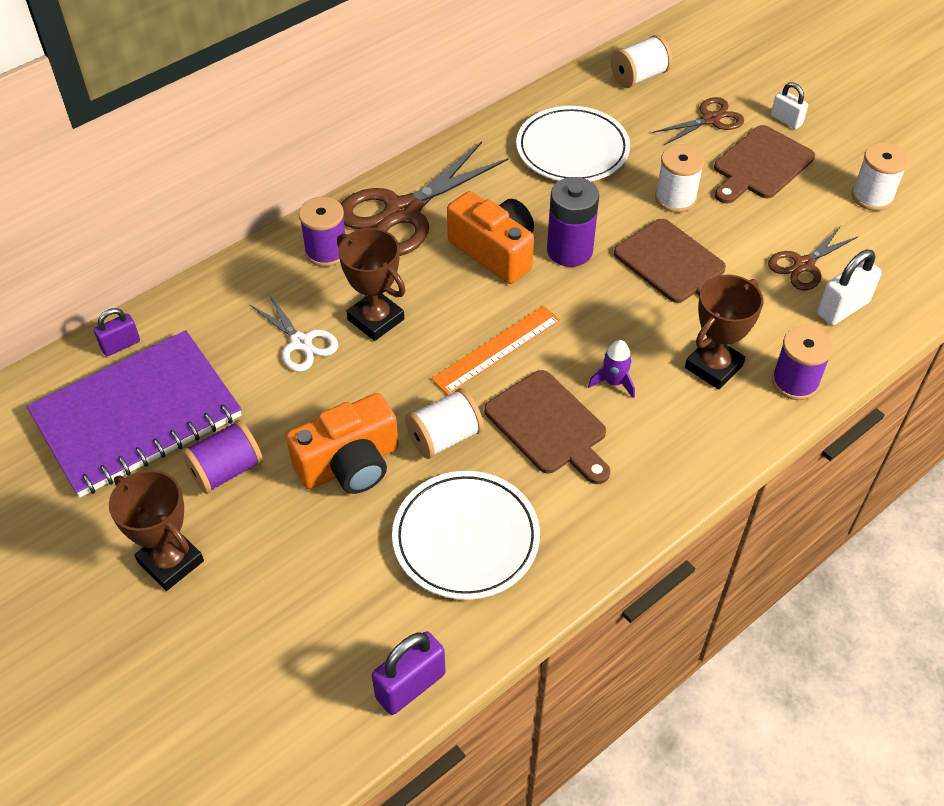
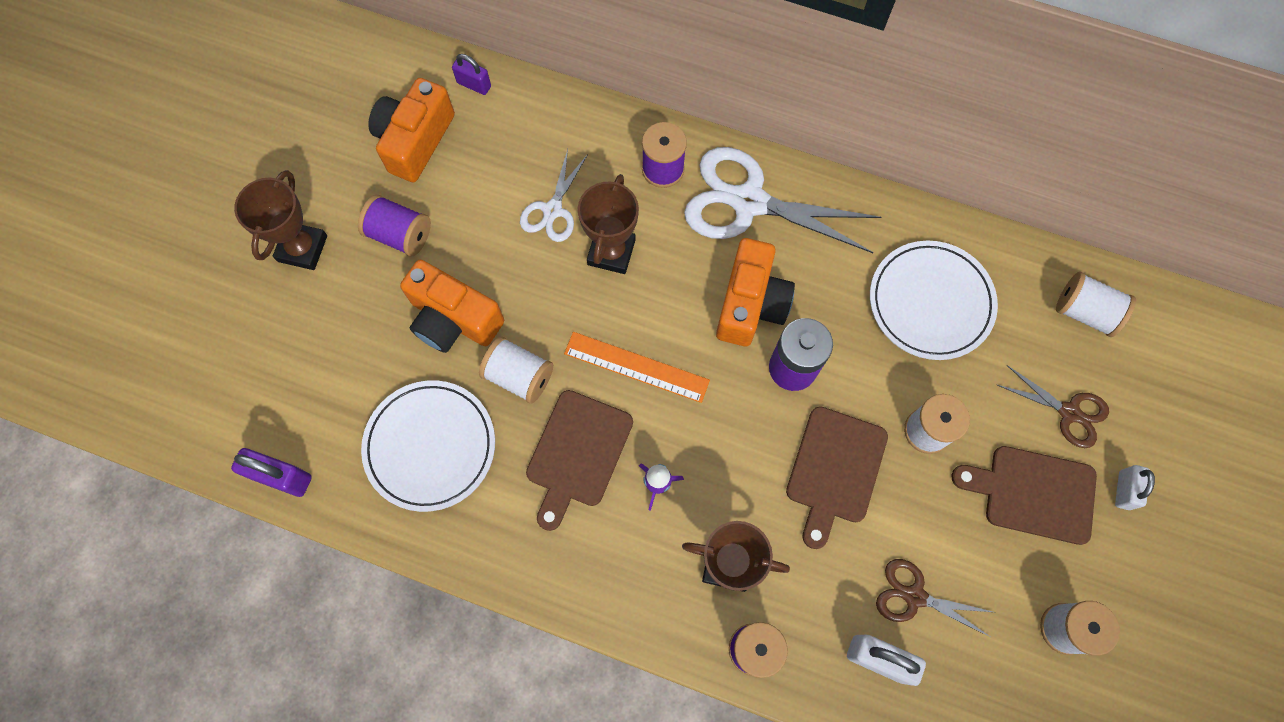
camera: 60 degrees right, 20 degrees up
(137, 416) = (415, 140): purple notebook -> orange camera
(403, 212) = (748, 202): brown scissors -> white scissors

